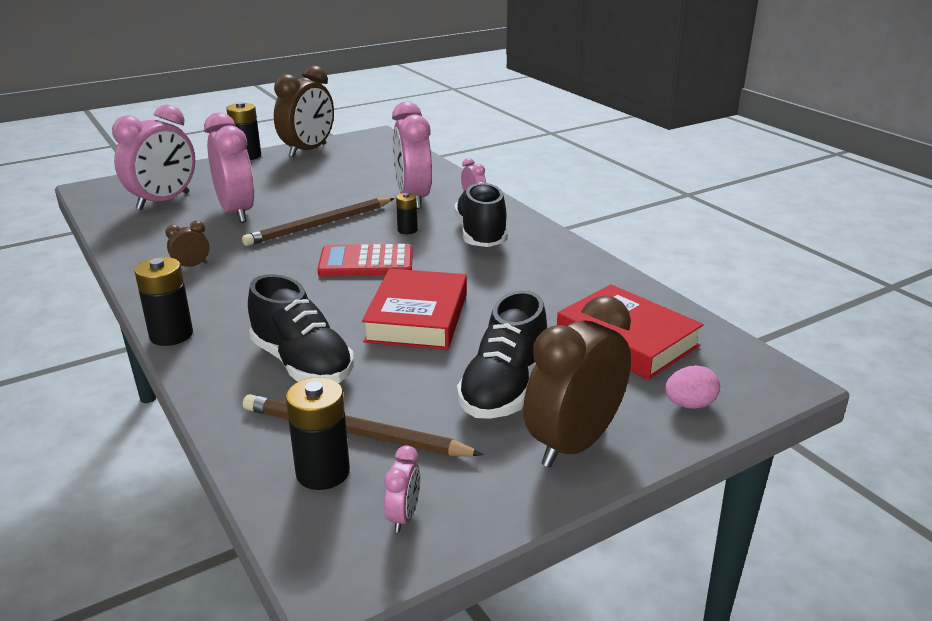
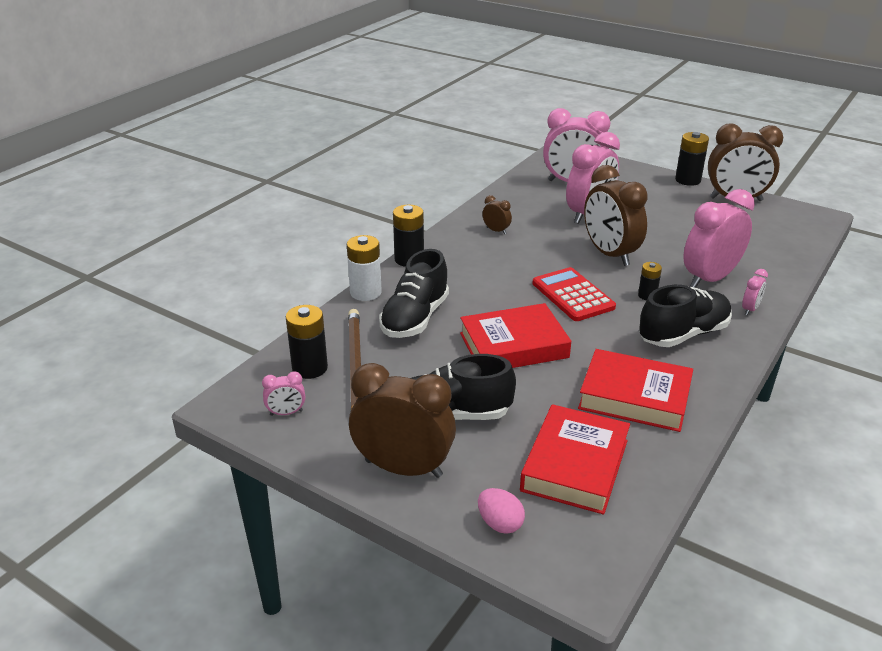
camera: 65 degrees right, 5 degrees up
(203, 385) = (365, 292): none -> white battery
(319, 225) = (609, 254): brown pencil -> brown clock
(550, 282) = (634, 397): none -> red book

